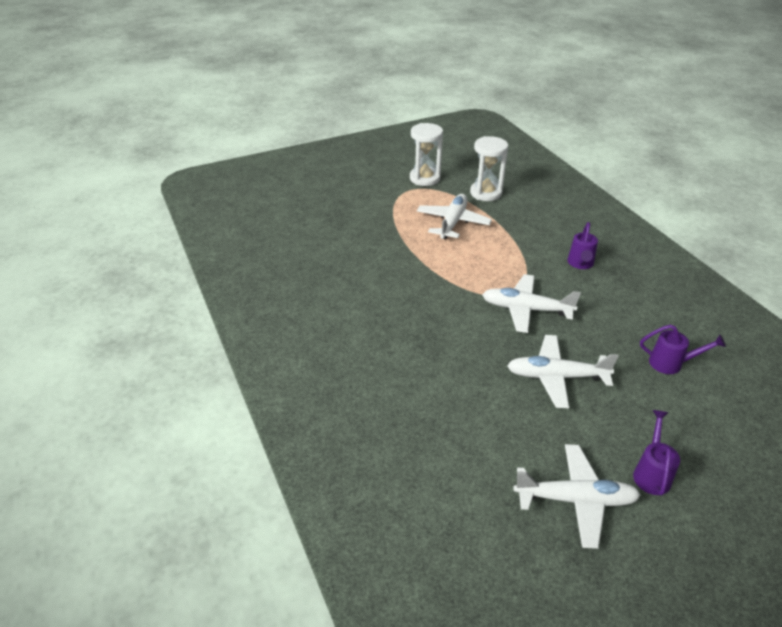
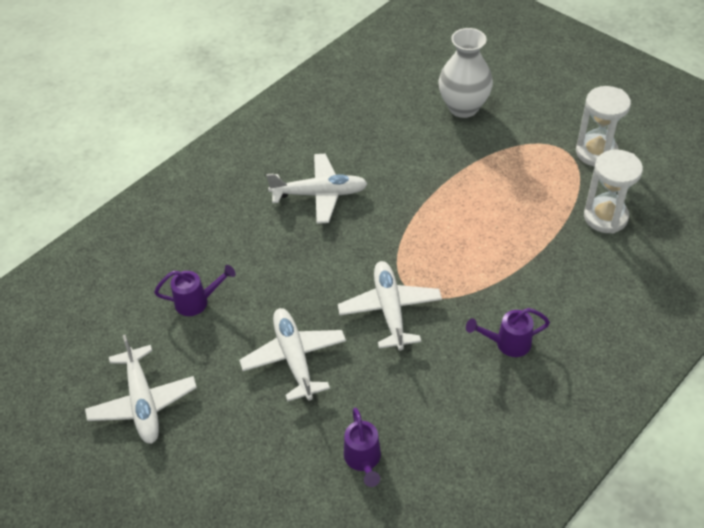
camera: 70 degrees right, 10 degrees up
(335, 215) = (463, 107): none -> white vase
(452, 222) = (517, 205): white plane -> white plane (320, 194)
(651, 473) = (194, 458): purple watering can -> purple watering can (197, 302)

